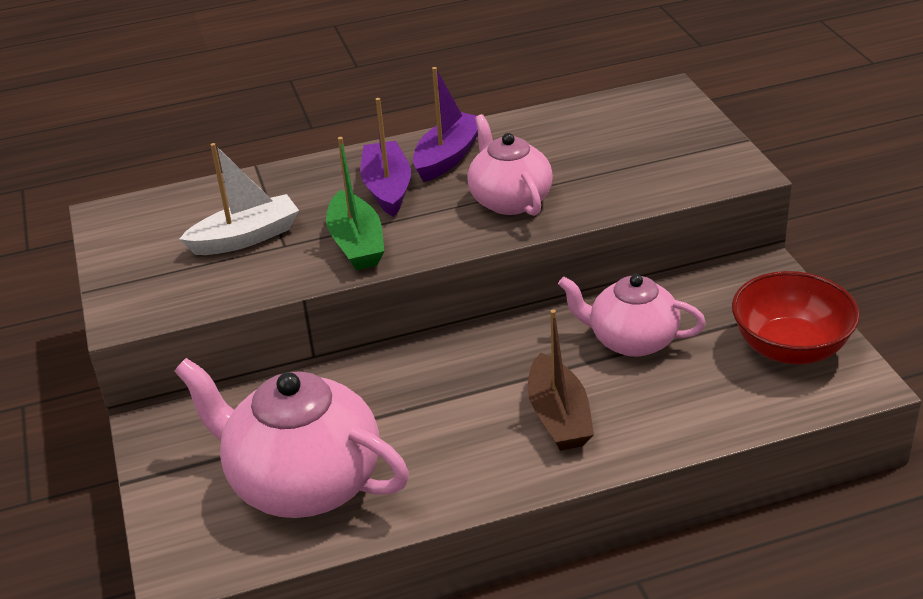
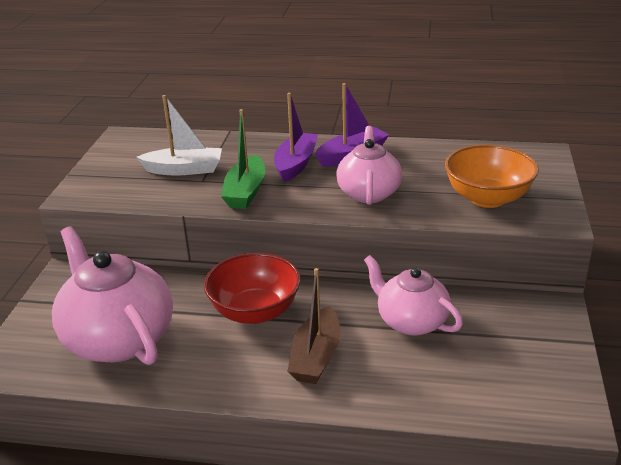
camera: 25 degrees right, 5 degrees down
(649, 167) = (487, 198): none -> orange bowl
(790, 348) = (531, 369): red bowl -> red bowl (255, 311)

